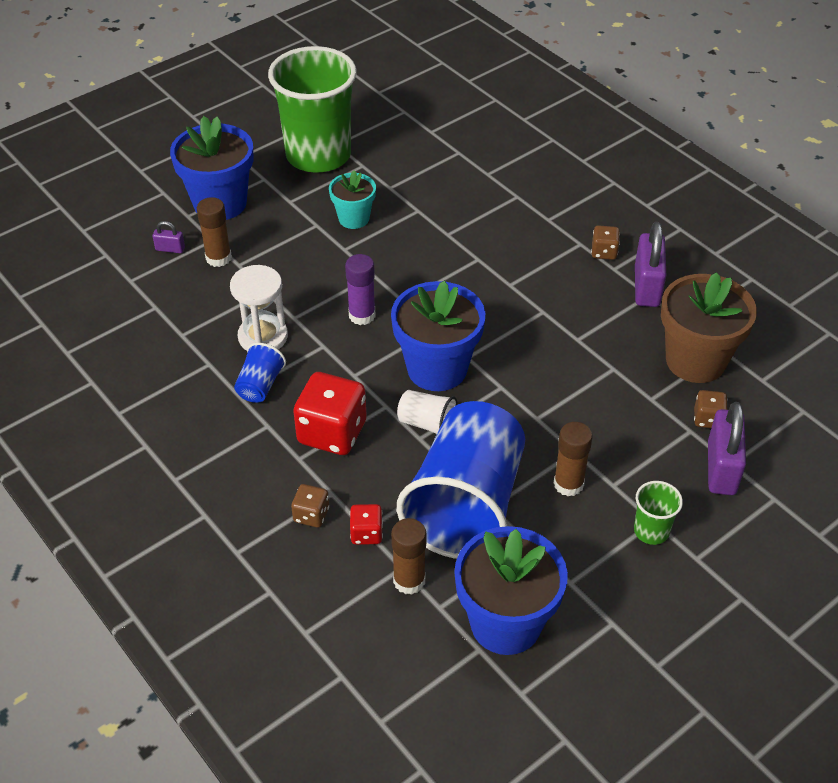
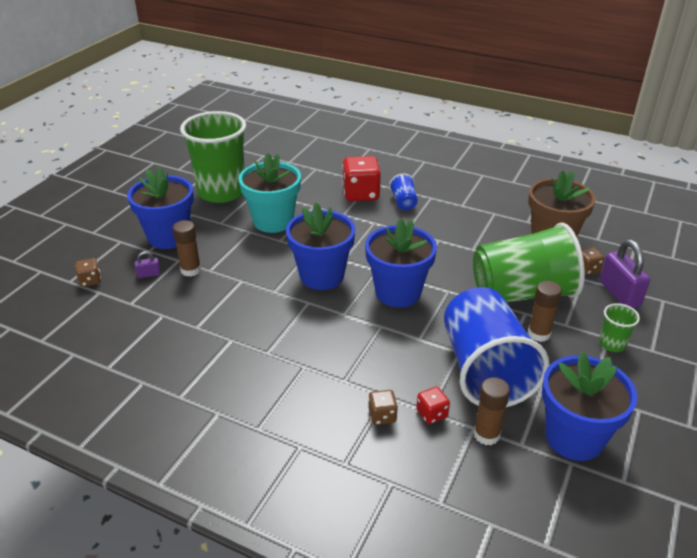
camera: 25 degrees left, 10 degrees down
(260, 385) = (280, 341): blue cup -> blue cup (403, 202)
(263, 337) = (259, 310): white hourglass -> none
(332, 432) = (356, 355): red dice -> red dice (361, 194)
(354, 218) = (273, 221): turquoise flower pot -> turquoise flower pot, size x1.74
(362, 315) = (322, 276): purple glue stick -> blue flower pot
(427, 424) = (418, 328): white cup -> none
(591, 423) = (522, 293): none -> green cup
(604, 252) = (449, 198): brown dice -> brown dice (90, 280)
(647, 286) = (489, 209): purple padlock -> none

